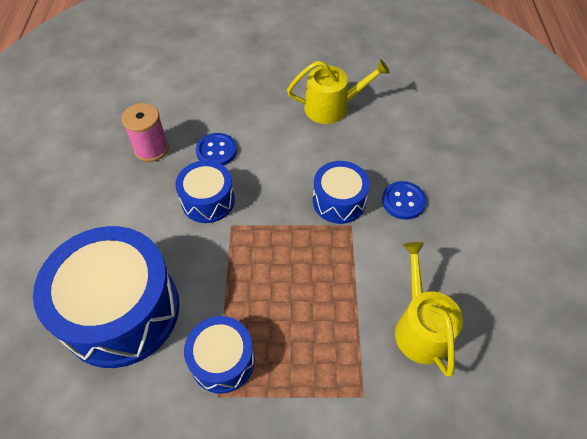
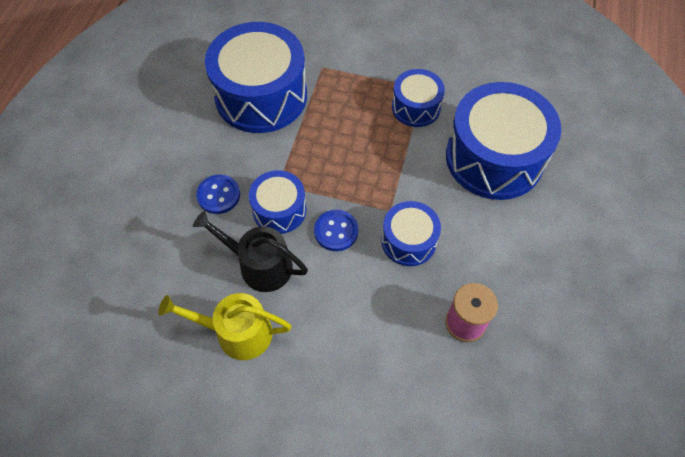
camera: 165 degrees left, 5 degrees up
(216, 151) = (390, 301): blue button -> blue button (336, 231)
(336, 153) = (259, 265): none -> black watering can
(420, 327) = (261, 96): yellow watering can -> blue drum

